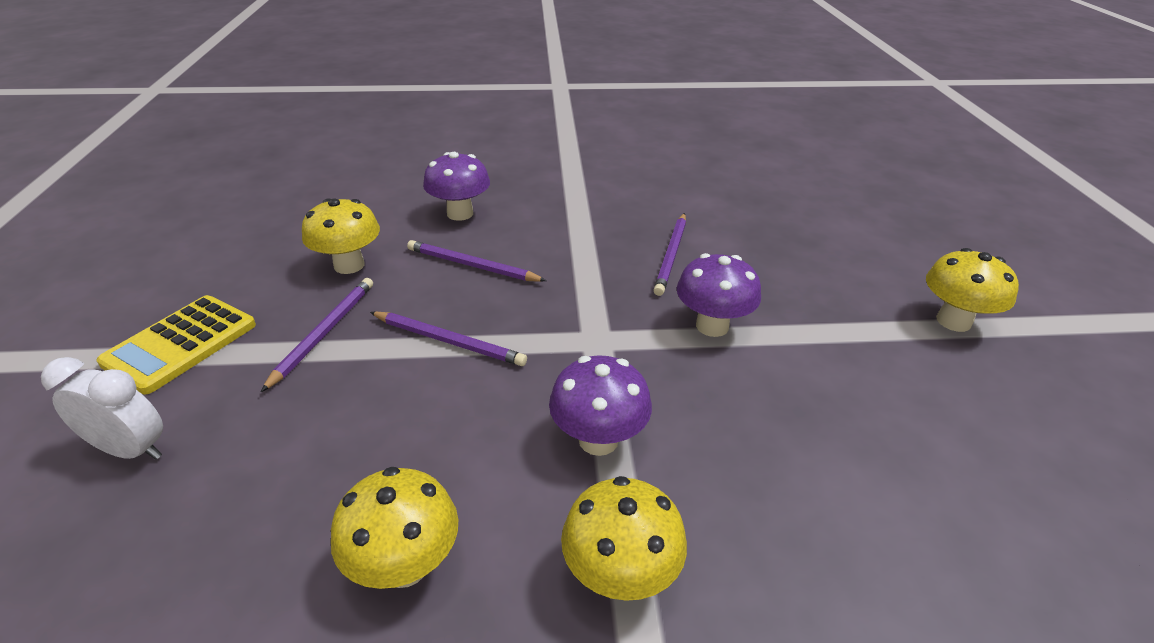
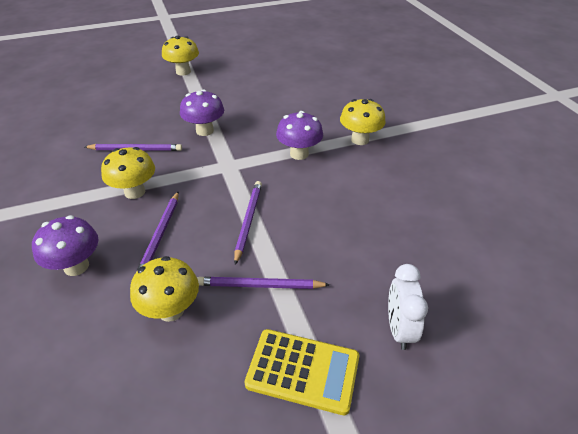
camera: 105 degrees left, 5 degrees up
(405, 565) = (391, 191): yellow mushroom -> yellow mushroom (135, 192)

